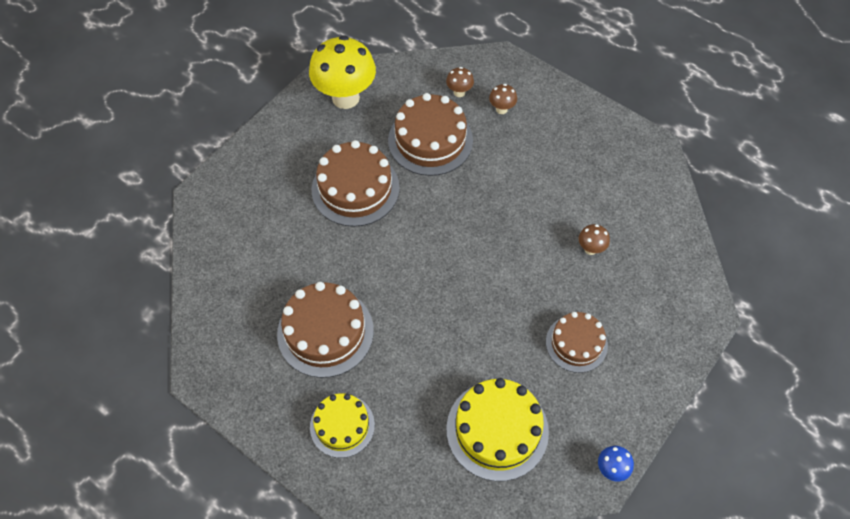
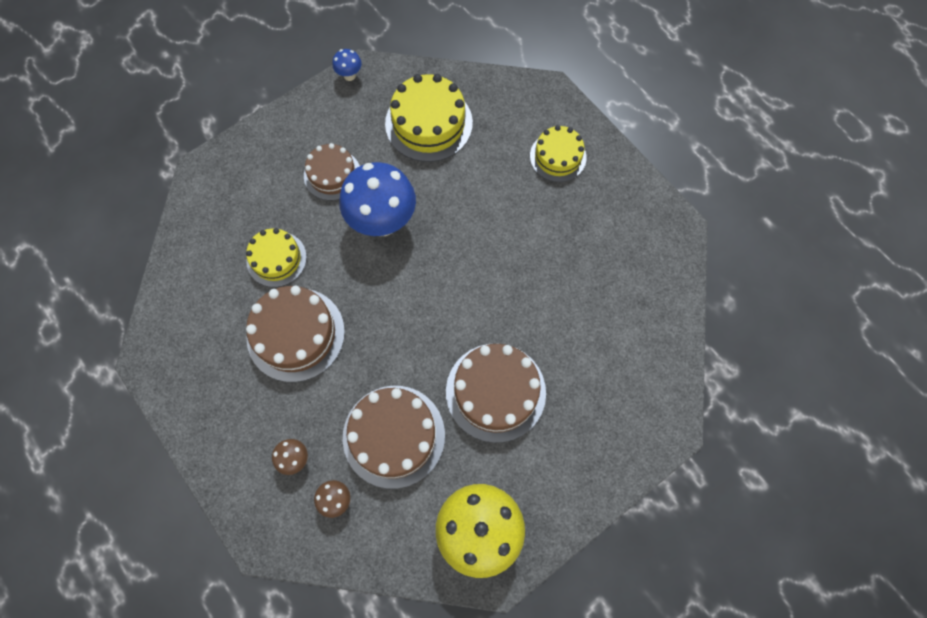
camera: 165 degrees left, 10 degrees up
(325, 332) = (558, 240): brown cake -> brown cake (296, 334)
(505, 307) = (383, 222): none -> blue mushroom
(590, 249) = (276, 259): brown mushroom -> yellow cake

